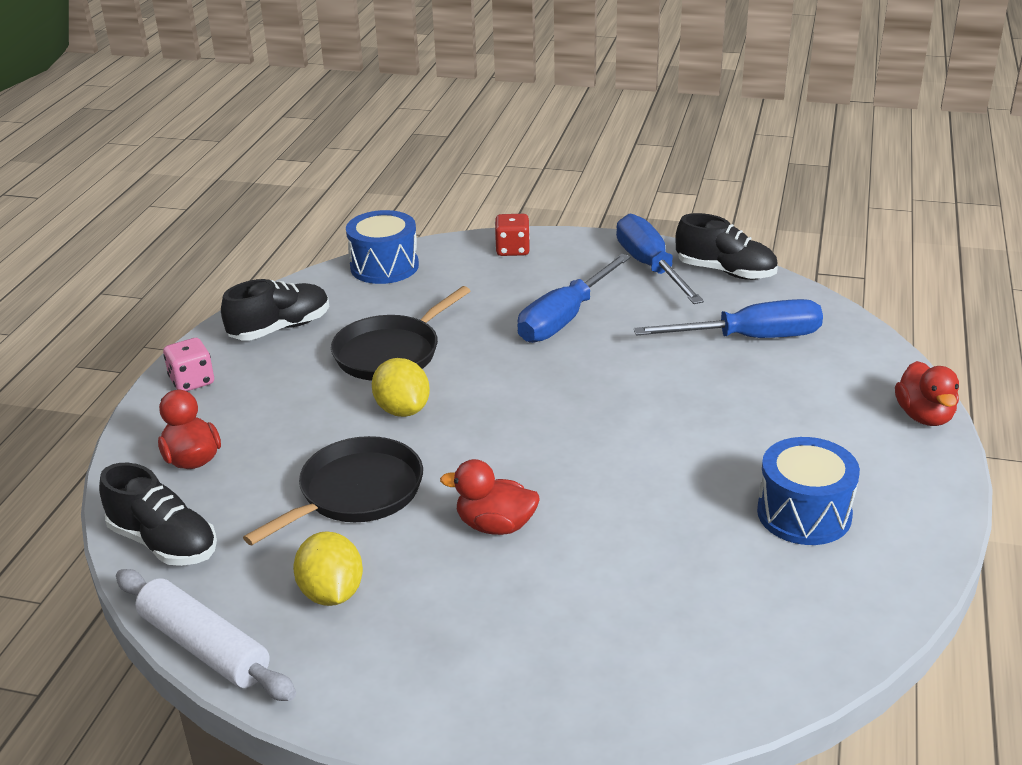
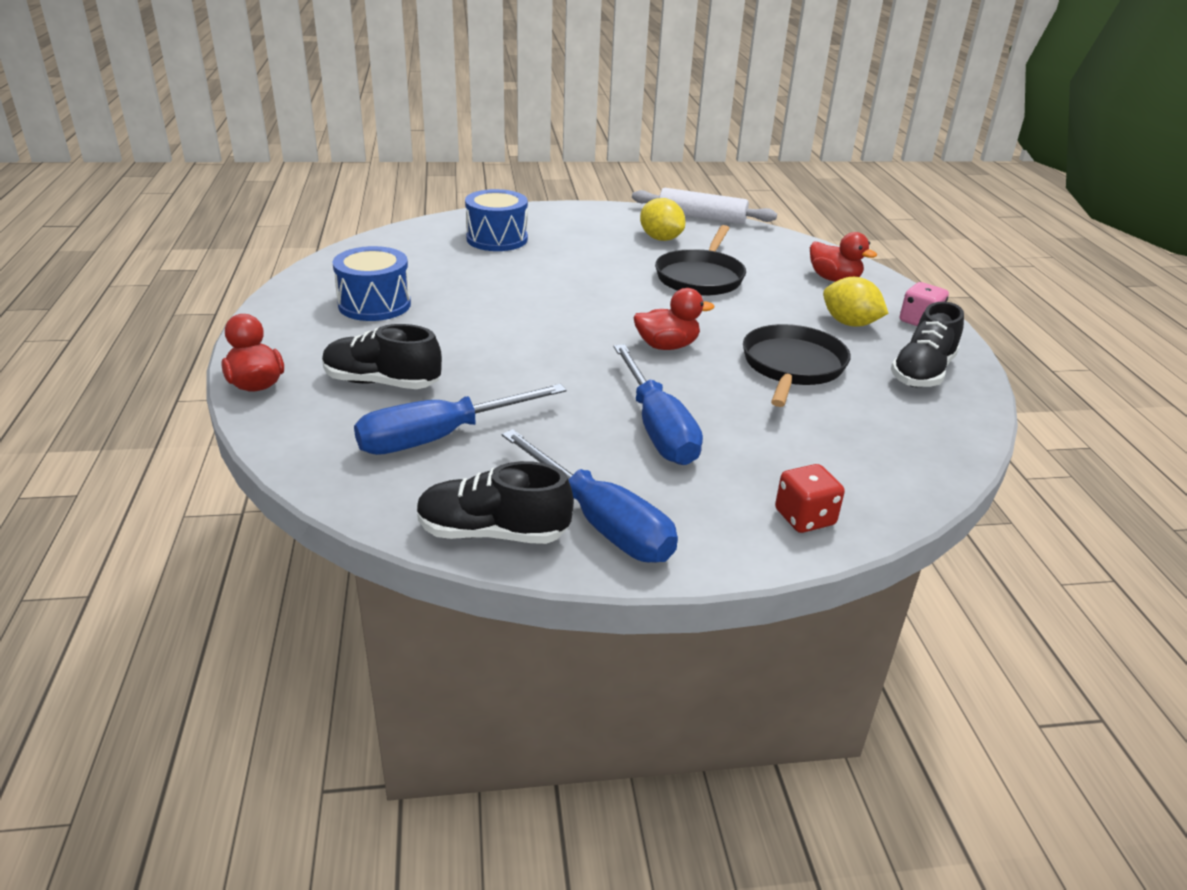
camera: 155 degrees right, 0 degrees up
(164, 543) = (783, 244): black shoe -> black shoe (382, 383)
(384, 266) = (926, 461): blue drum -> blue drum (497, 239)
(402, 410) = (727, 326): yellow lemon -> yellow lemon (849, 323)
(495, 525) = (591, 274): red duck -> red duck (667, 346)
(565, 318) = (657, 428): blue screwdriver -> blue screwdriver turned 150 degrees clockwise

